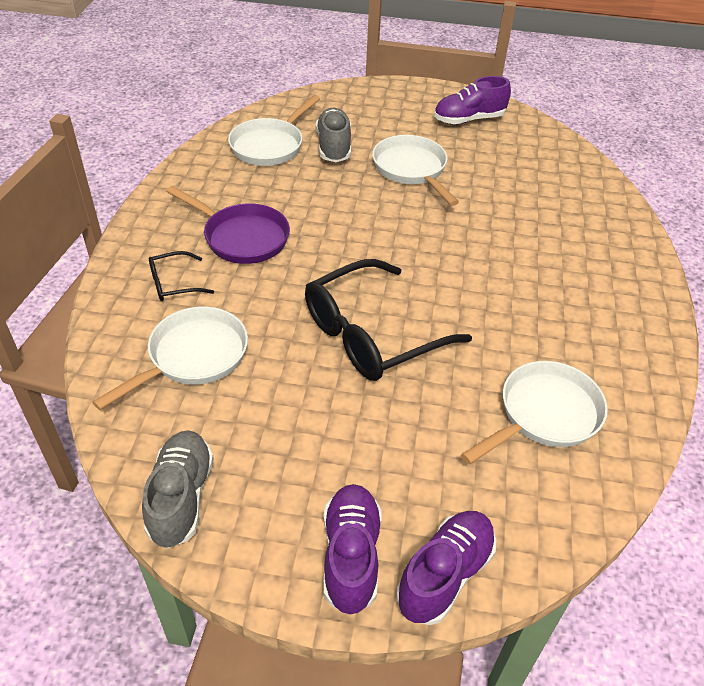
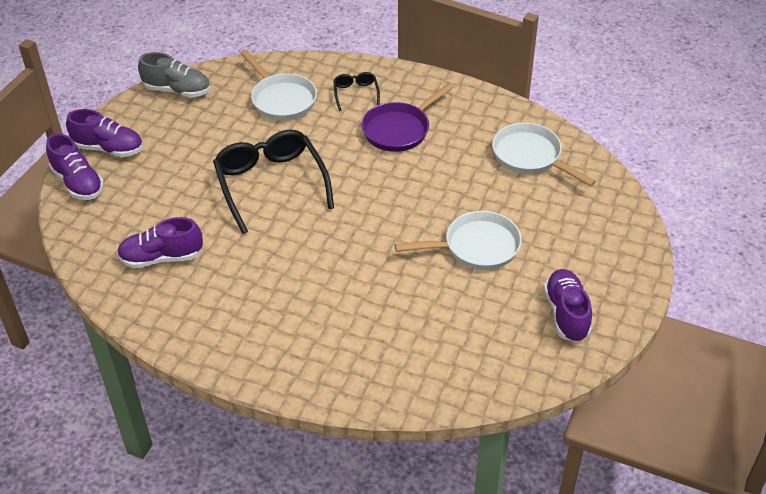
camera: 105 degrees right, 0 degrees up
(334, 147) = (523, 198): grey shoe -> none
(544, 414) = (161, 258): white pan -> purple shoe

